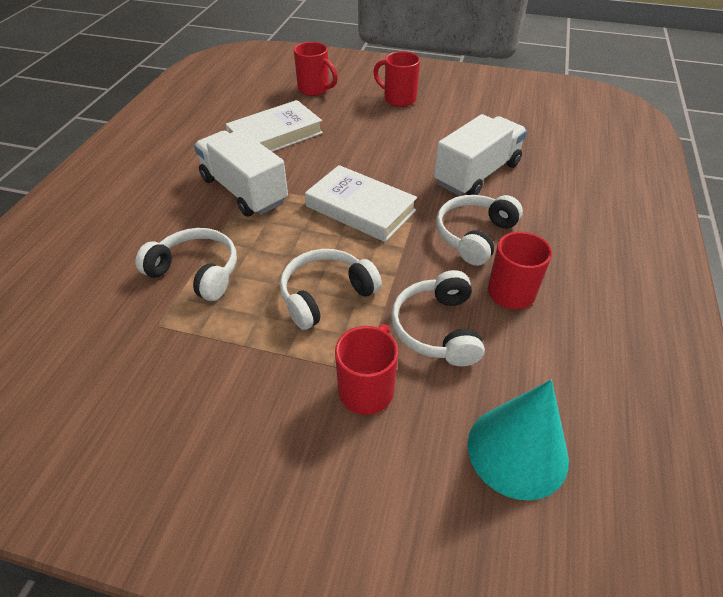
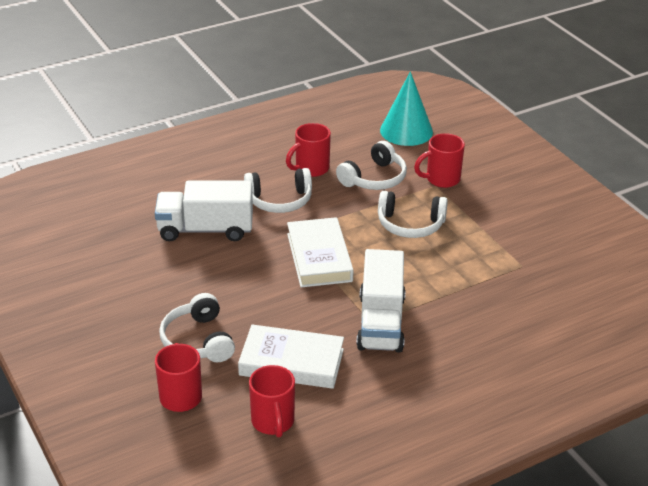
camera: 135 degrees left, 10 degrees down
(196, 272) = (473, 283): white headphones -> white headphones (198, 341)
(398, 99) = (132, 329): red mug -> red mug (273, 422)

